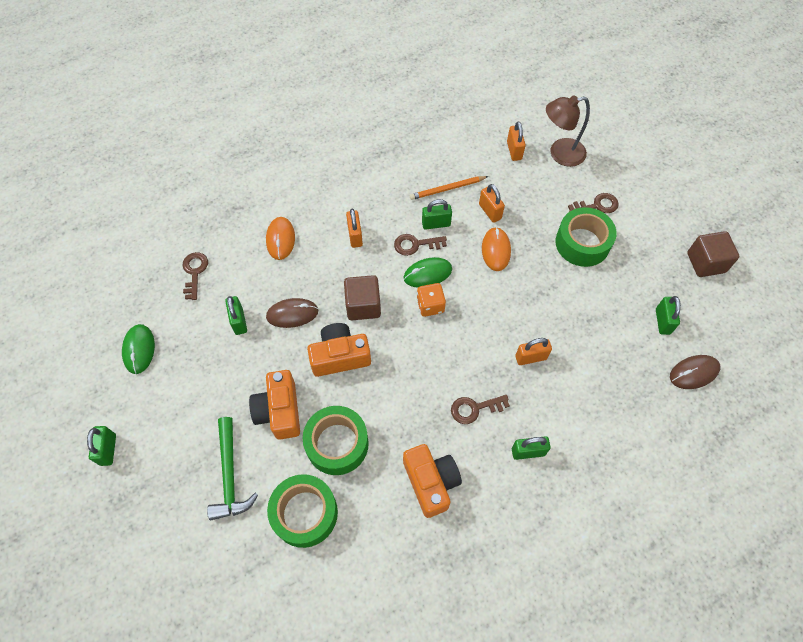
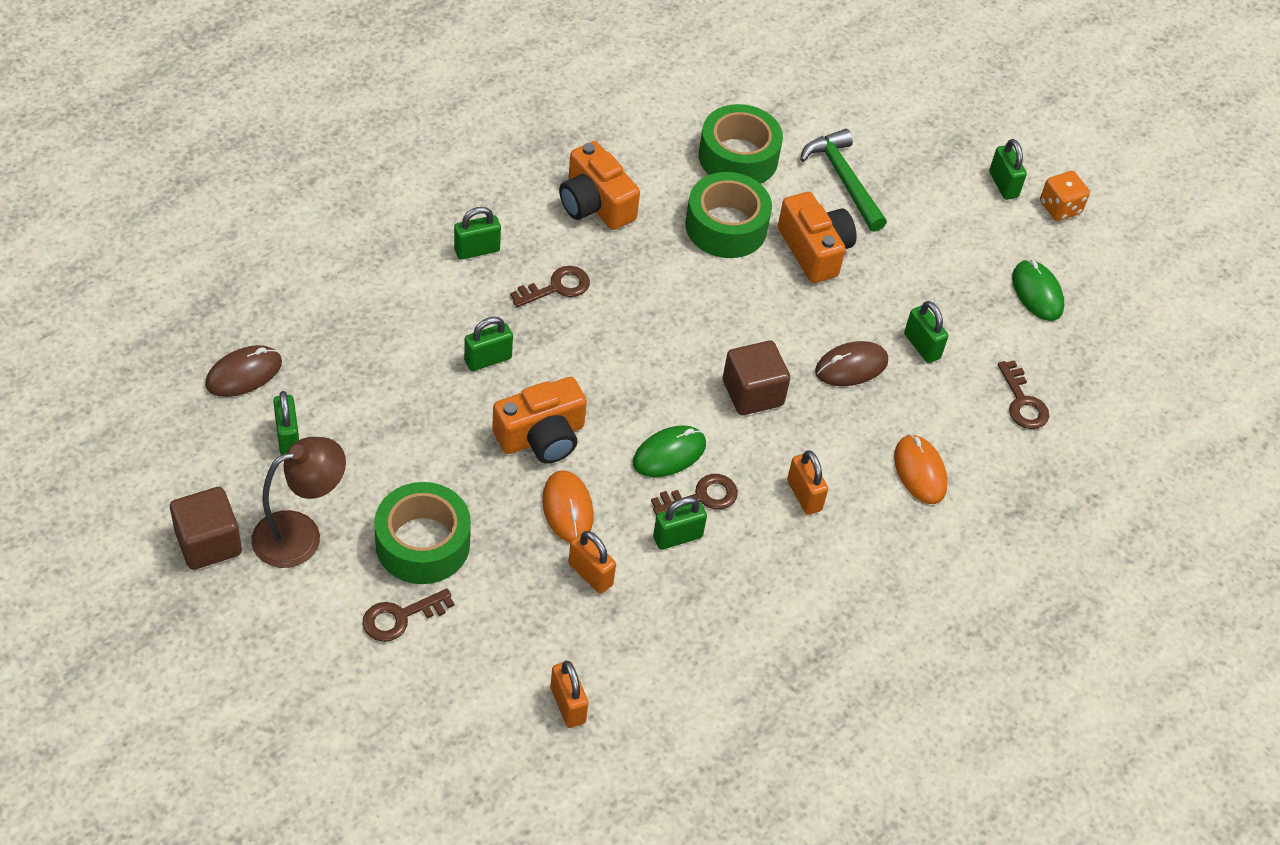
camera: 160 degrees right, 10 degrees down
(340, 356) = (761, 323): orange camera -> orange camera (542, 436)
(430, 305) = (652, 408): orange dice -> orange dice (1060, 208)
(447, 189) = (675, 604): orange pencil -> none
(531, 357) = (488, 359): orange padlock -> green padlock
(560, 154) = (478, 714): brown lamp -> brown lamp (300, 534)

